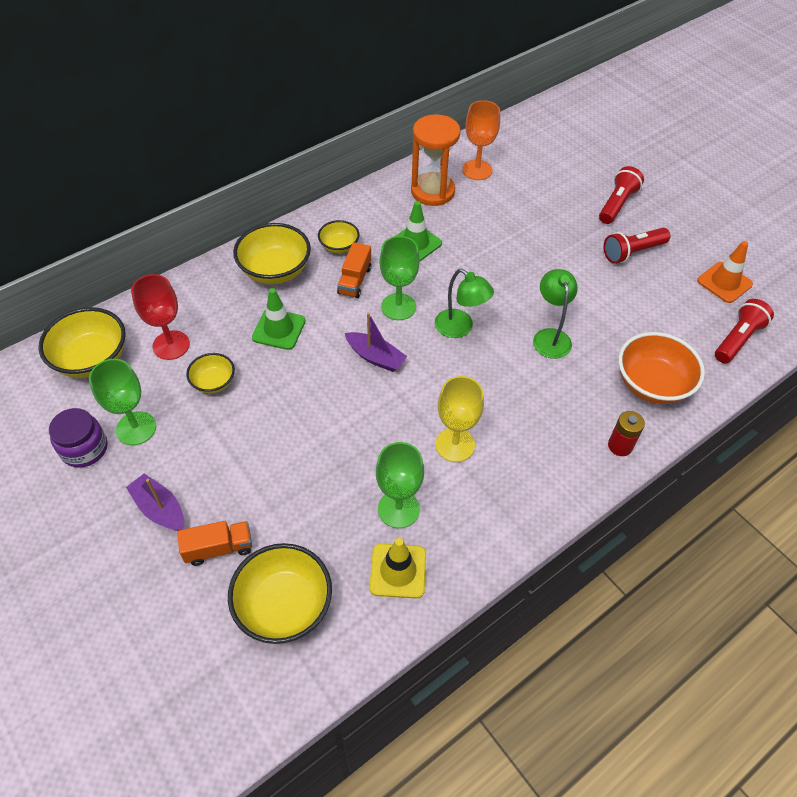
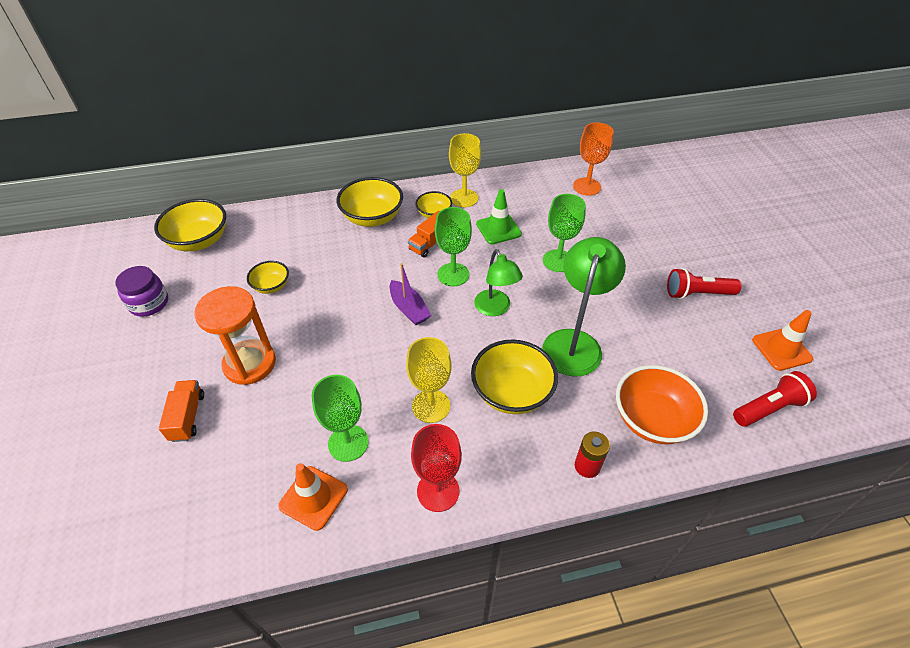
camera: 25 degrees right, 5 degrees down
(136, 428) = (193, 301): green goblet -> green goblet (558, 261)
(160, 509) = (167, 368): purple boat -> none
(171, 345) = (260, 248): red goblet -> red goblet (438, 491)
(219, 548) = (187, 417): orange truck -> orange truck turned 105 degrees counterclockwise
(279, 329) = (346, 262): green traffic cone -> none
(284, 605) = (203, 487): yellow bowl -> yellow bowl (512, 392)
(360, 219) = (464, 198): none -> yellow goblet
(398, 571) = (313, 497): yellow traffic cone -> orange traffic cone
(432, 191) = (538, 193): orange hourglass -> orange hourglass (250, 364)
(550, 336) = (574, 342): green lamp -> green lamp, size x1.54
(617, 204) = (704, 248): red flashlight -> none

